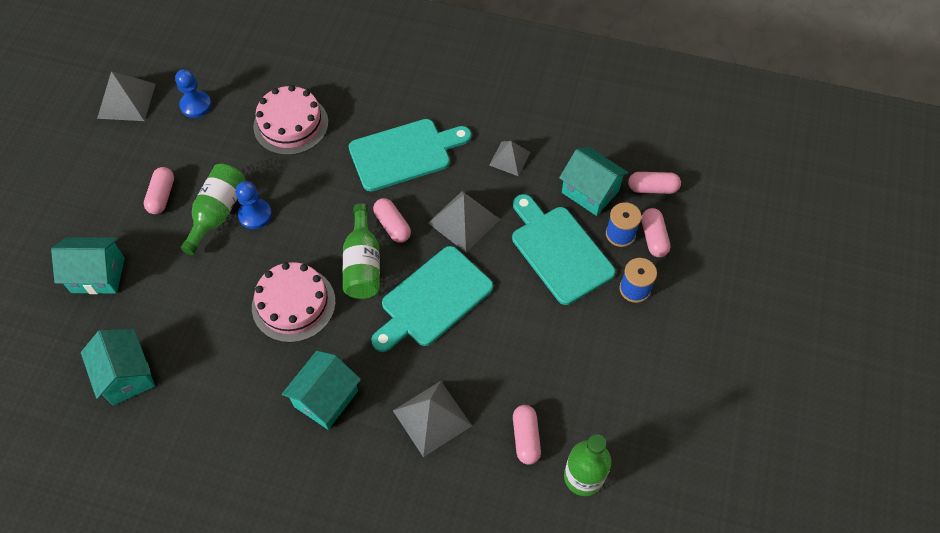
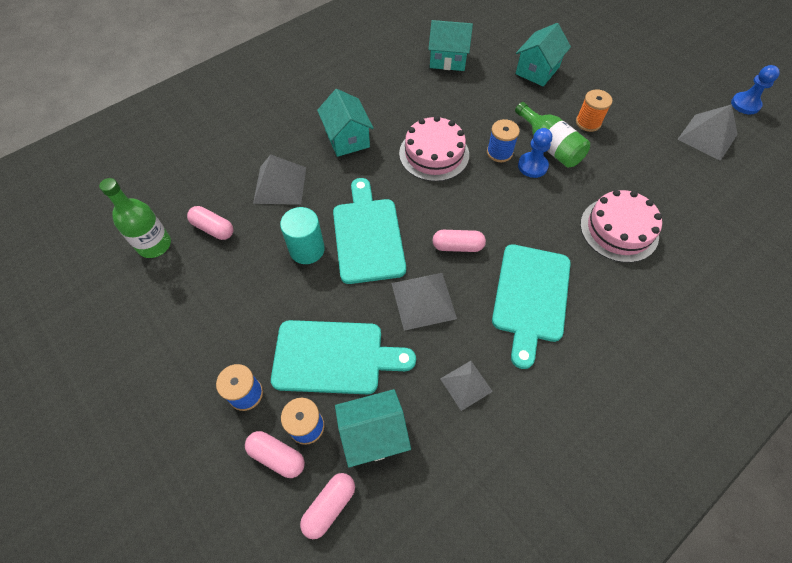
camera: 125 degrees right, 0 degrees up
(162, 196) = (588, 122): pink capsule -> orange spool
(196, 105) = (679, 176): blue pawn -> blue pawn (745, 104)
(254, 249) = (499, 152): none -> blue spool
(363, 264) = (435, 208): green bottle -> none
(484, 338) = (307, 249): none -> turquoise cylinder

